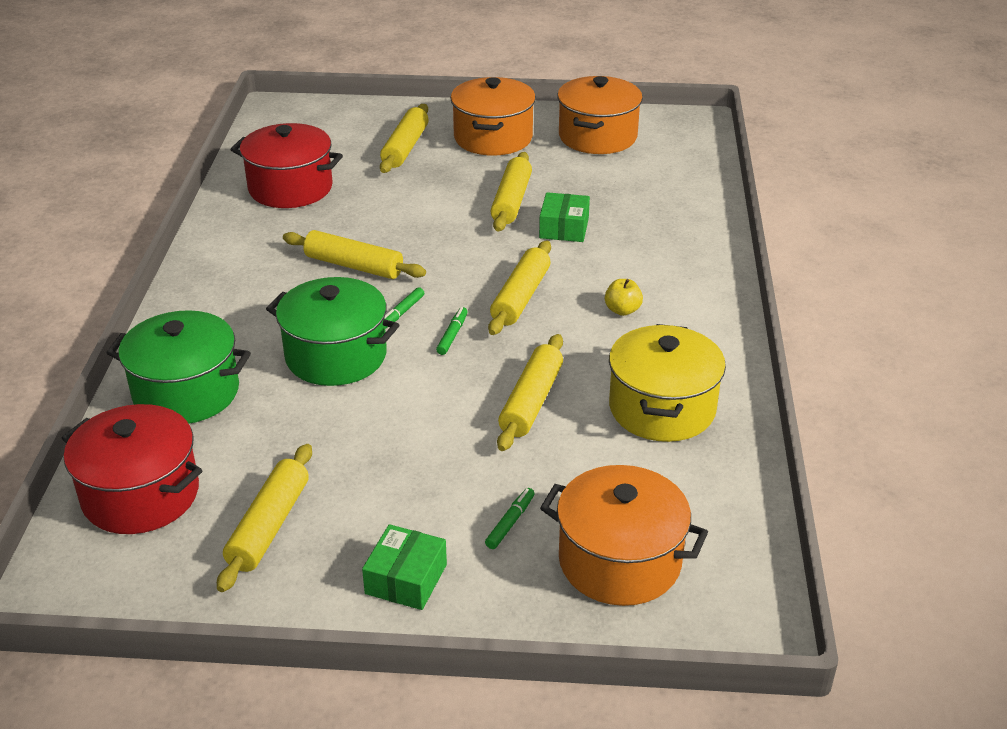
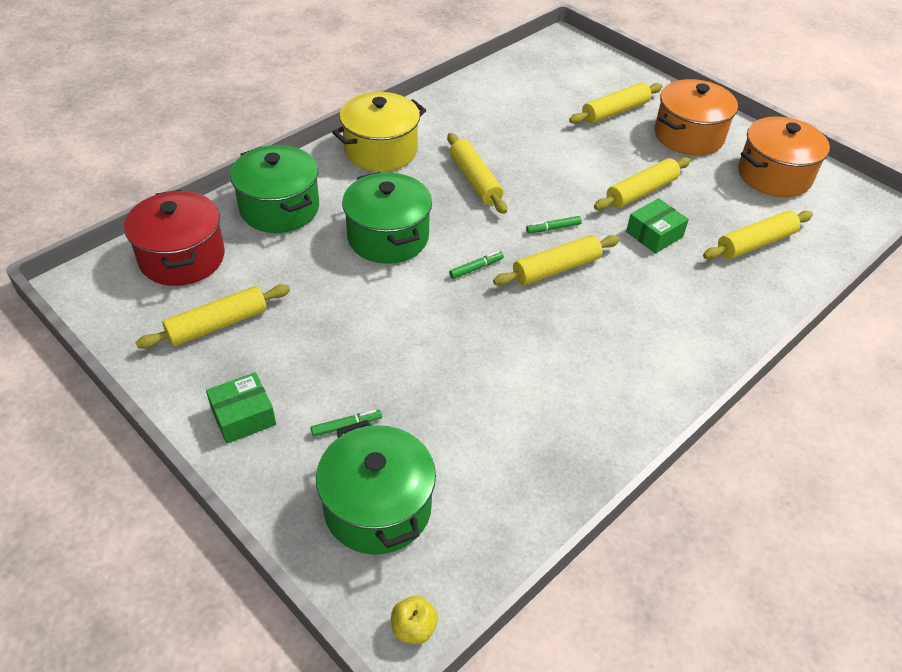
camera: 40 degrees right, 10 degrees up
(290, 188) = (503, 103): red pot -> none
(401, 313) = (463, 232): green marker -> green marker (553, 228)
(531, 401) = (467, 350): yellow rolling pin -> yellow rolling pin (755, 243)
(619, 561) = (378, 507): orange pot -> green pot
(622, 310) = (617, 324): yellow apple -> yellow apple (413, 628)
(662, 408) = (549, 418): yellow pot -> yellow pot (380, 150)

